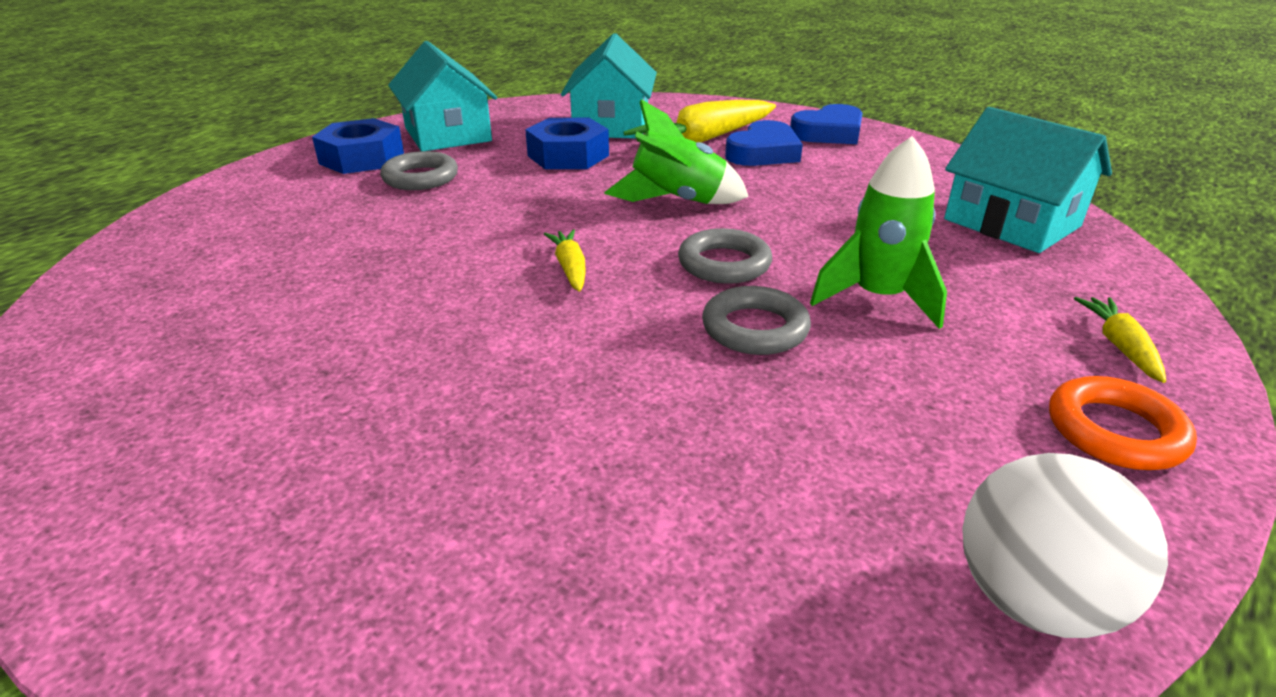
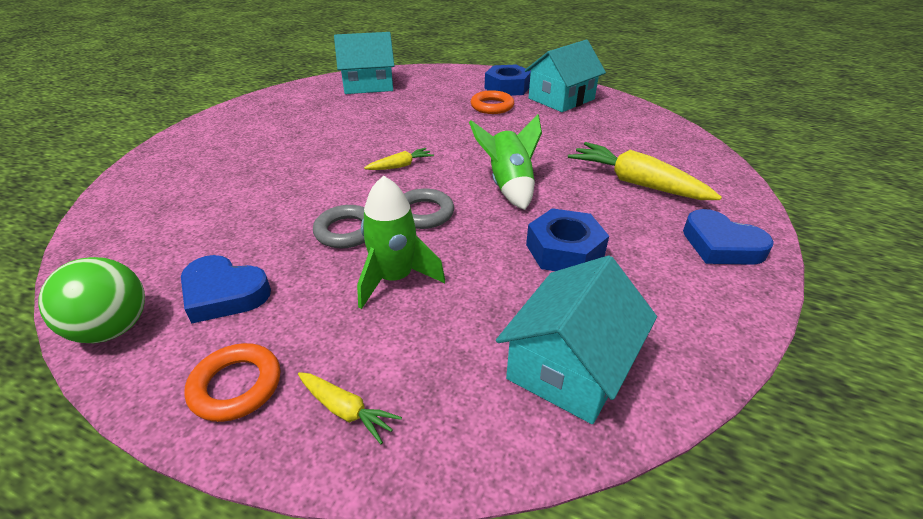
camera: 75 degrees right, 5 degrees up
(420, 178) = (492, 106): grey ring -> orange ring
(568, 155) = (558, 139): blue nut -> blue nut (564, 250)
(611, 125) = (630, 143): turquoise house -> turquoise house (368, 84)
(763, 152) = (633, 213): blue heart -> blue heart (224, 294)
(1032, 599) = (113, 329): white ball -> green ball
(1119, 346) = (346, 410): yellow carrot -> yellow carrot turned 45 degrees clockwise

